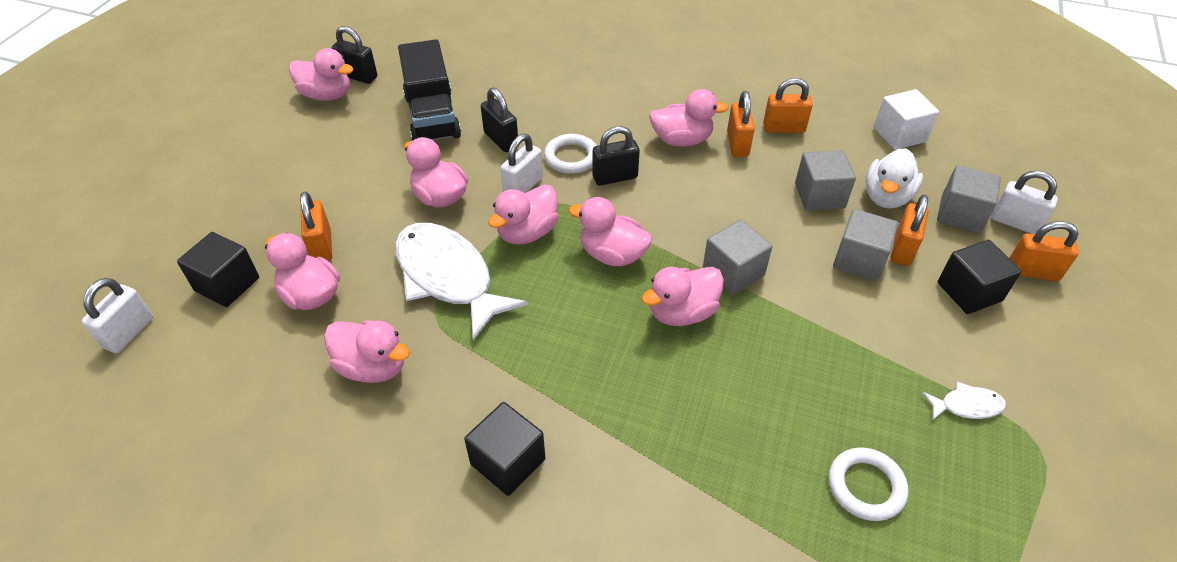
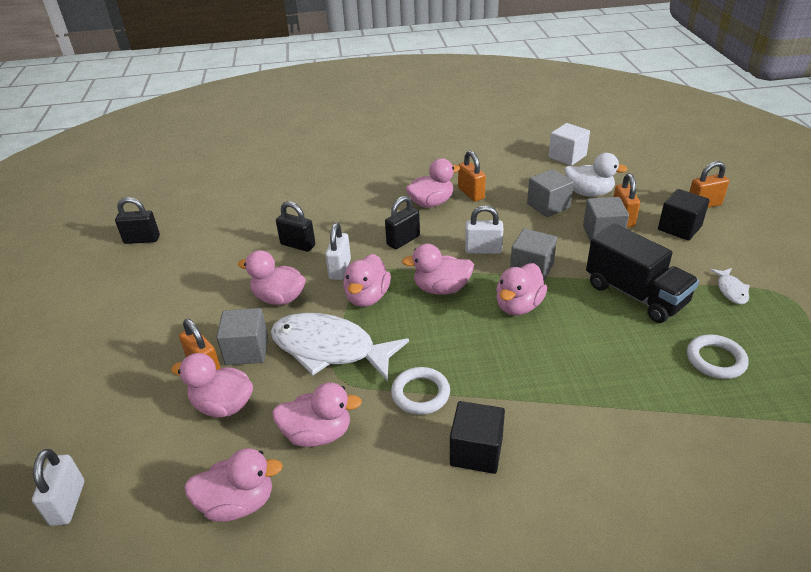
camera: 25 degrees left, 10 degrees down
(227, 284) = (138, 427): black cube -> none
(327, 95) = (124, 261): pink duck -> pink duck (238, 503)
(432, 116) = (229, 247): black truck -> black truck (635, 294)
(571, 157) = (361, 238): white ring -> white ring (420, 394)
(783, 128) = (493, 175): orange padlock -> none
(886, 197) = (589, 193): white duck -> white duck turned 75 degrees counterclockwise
(960, 214) = (639, 188): grey cube -> grey cube (247, 350)
(966, 406) = (731, 290): white fish -> white fish turned 120 degrees clockwise
(1015, 222) = (672, 182): white padlock -> white padlock (483, 250)

